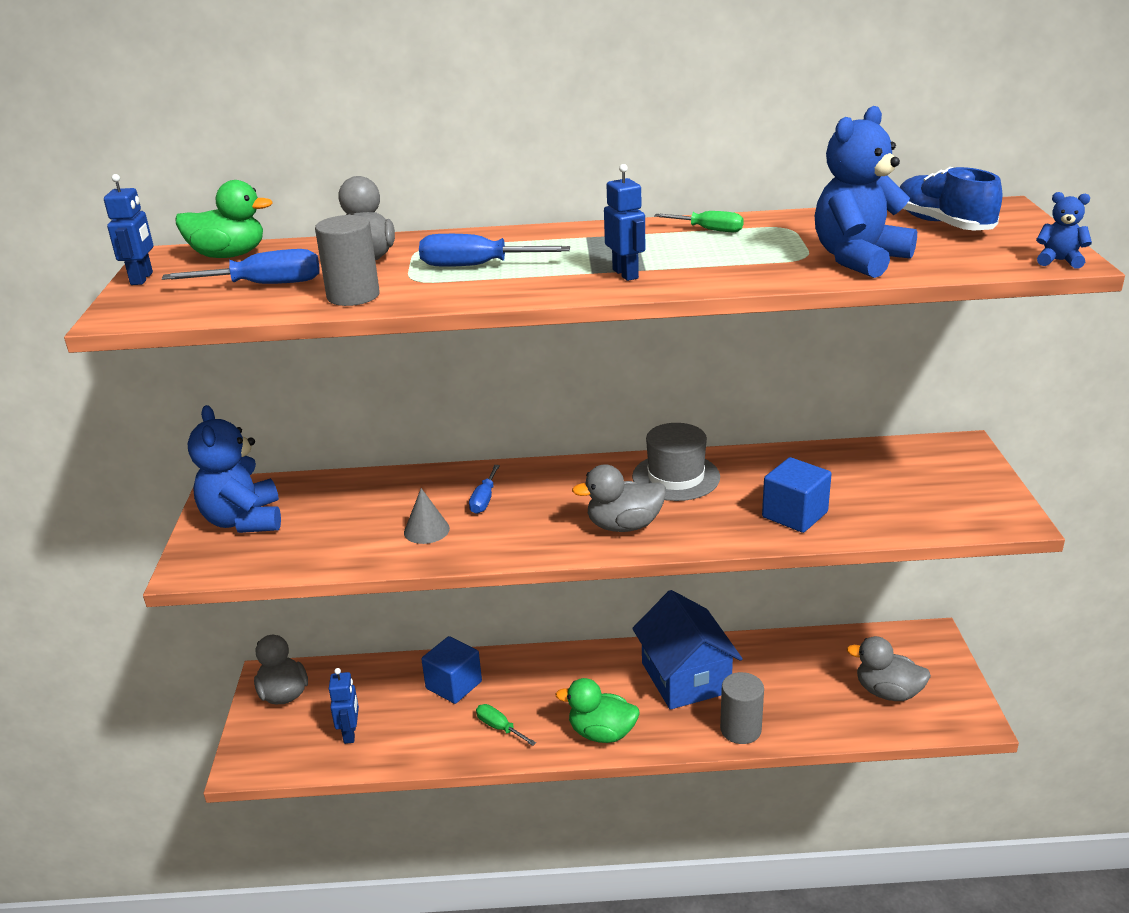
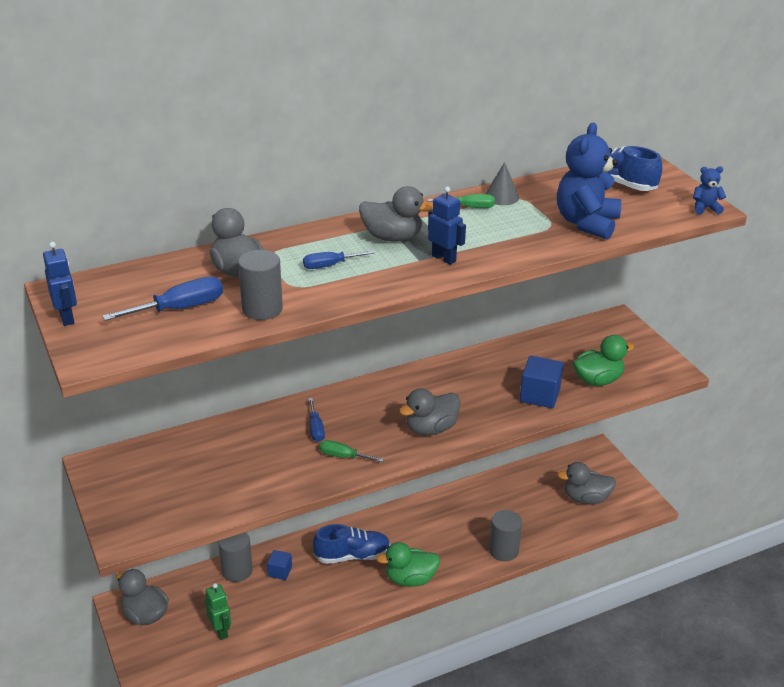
camera: 25 degrees left, 5 degrees up
(229, 255) = (118, 282): green duck -> green duck (597, 380)
(244, 520) = (135, 487): blue teddy bear -> none
(350, 733) = (220, 631): blue robot -> green robot
(407, 672) = (237, 571): none -> grey cylinder
(426, 530) = (289, 463): grey cone -> grey cone (501, 196)
(454, 685) = (280, 571): blue cube -> blue cube, size x0.59
(476, 266) = (329, 265): blue screwdriver -> blue screwdriver, size x0.64
(499, 727) = (333, 595): green screwdriver -> green screwdriver (343, 456)
(547, 688) = (352, 555): none -> blue shoe
(580, 248) = (392, 237): none -> grey duck
(676, 477) = (443, 381): grey hat -> none
(685, 677) = (447, 522): blue house -> none

